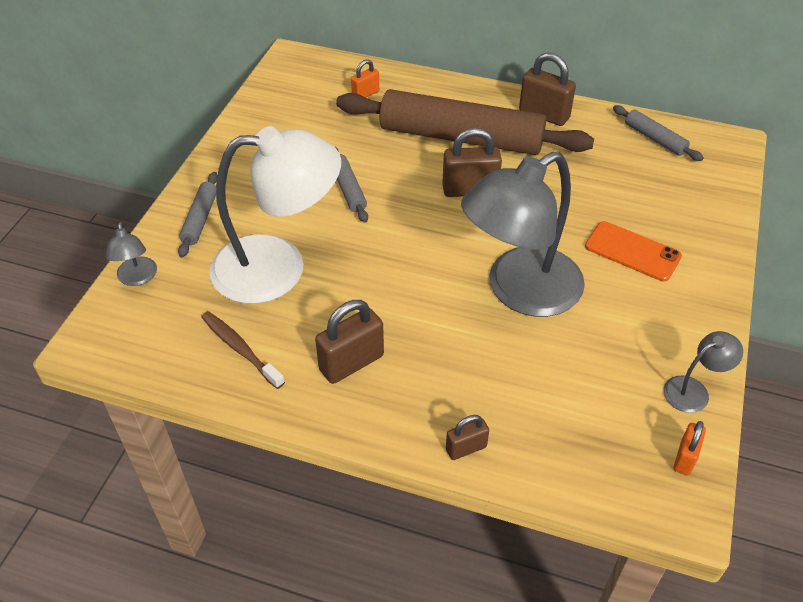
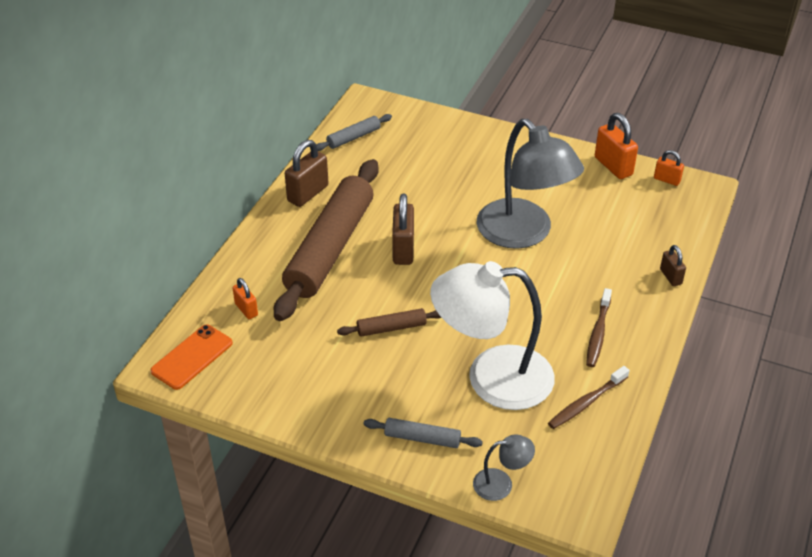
camera: 85 degrees left, 5 degrees down
(278, 268) = (492, 378): white lamp -> white lamp turned 90 degrees counterclockwise
(348, 189) = (391, 328): grey rolling pin -> brown rolling pin
(351, 363) = (598, 333): brown padlock -> brown toothbrush
(632, 251) = (484, 171): orange phone -> orange phone (192, 357)
(693, 390) = (613, 166): grey lamp -> orange padlock

